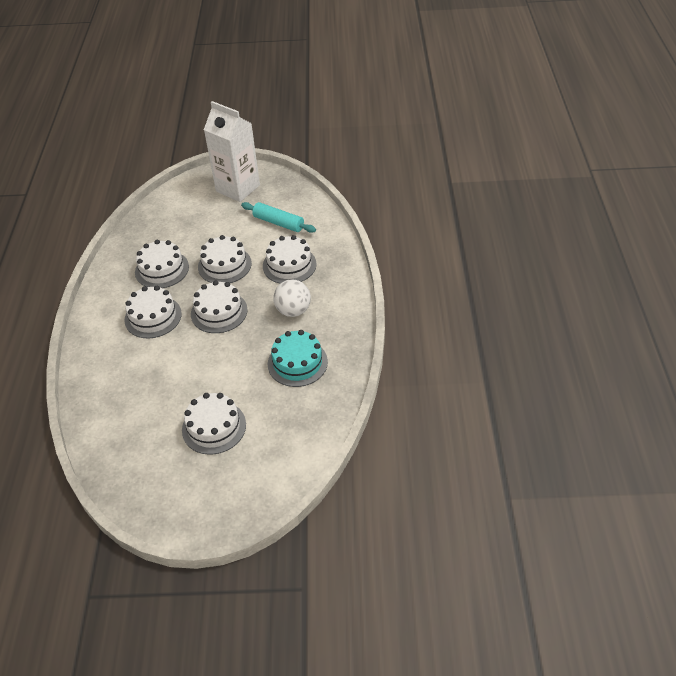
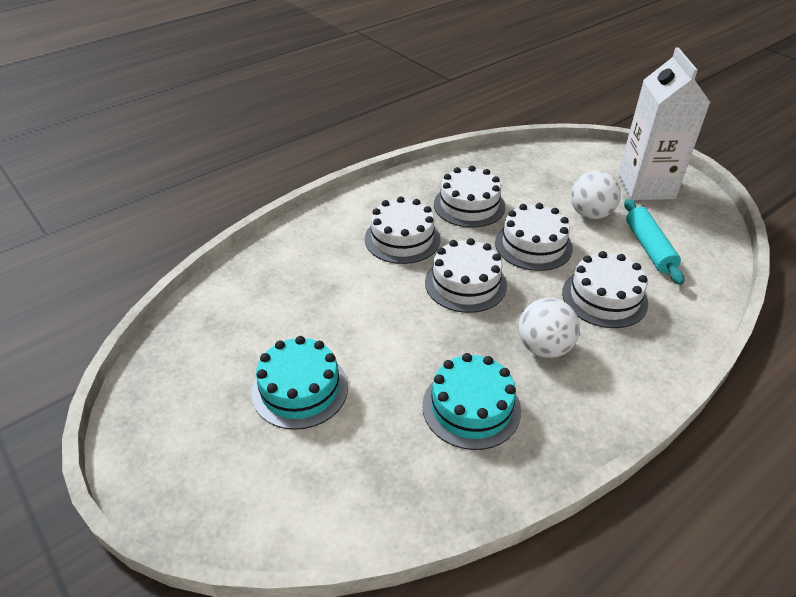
camera: 50 degrees right, 5 degrees down
(214, 427) = (300, 389): white cake -> turquoise cake
(230, 225) = (590, 214): none -> white ball

